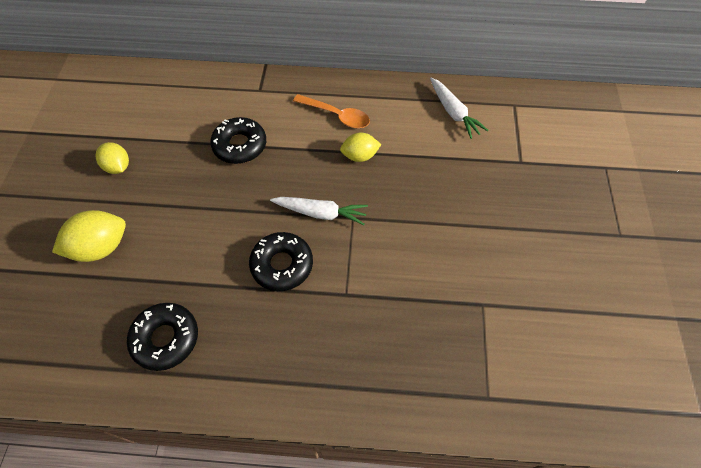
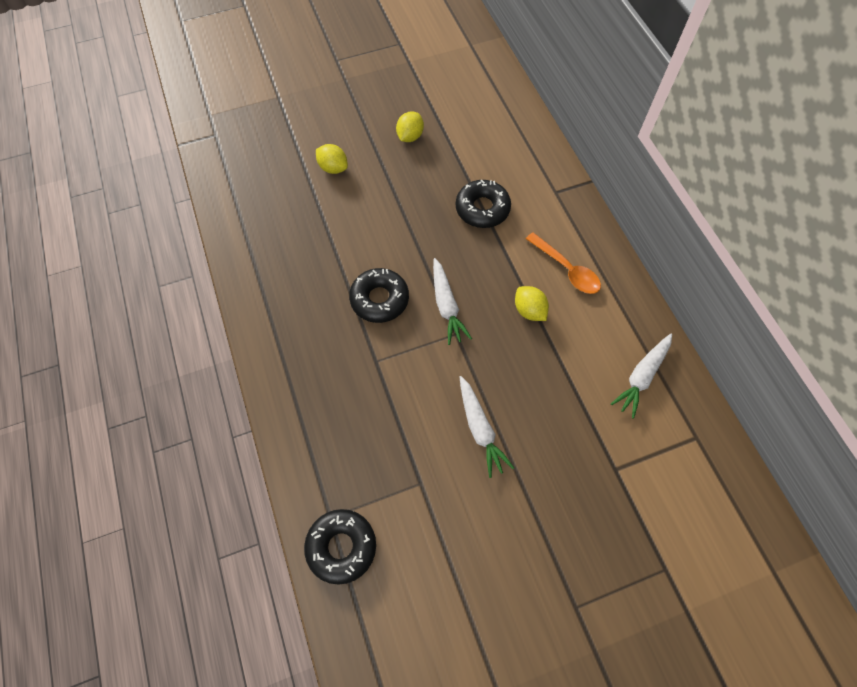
camera: 65 degrees right, 5 degrees up
(101, 247) = (333, 168): yellow lemon -> yellow lemon, size x0.66
(166, 339) = (280, 251): black donut -> black donut (341, 547)
(336, 115) = (566, 269): orange spoon -> orange spoon turned 45 degrees counterclockwise
(451, 237) = (480, 429): none -> white carrot

